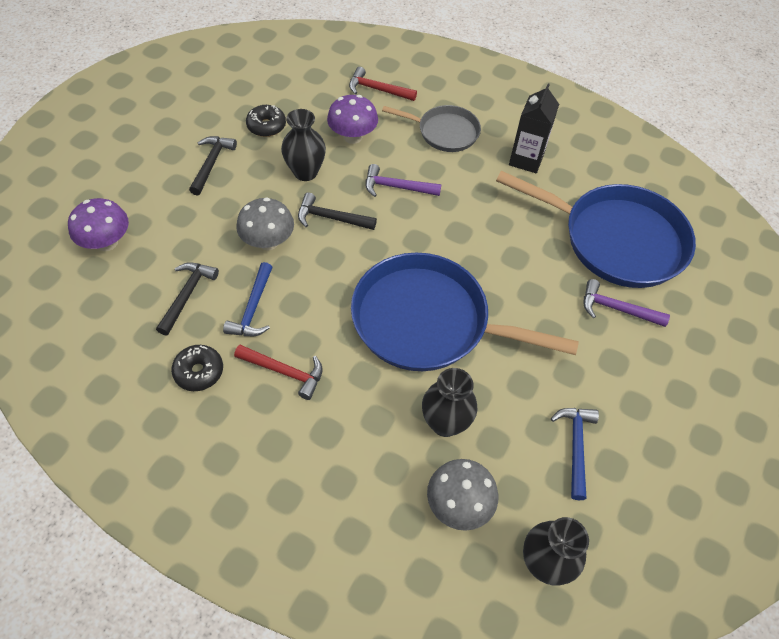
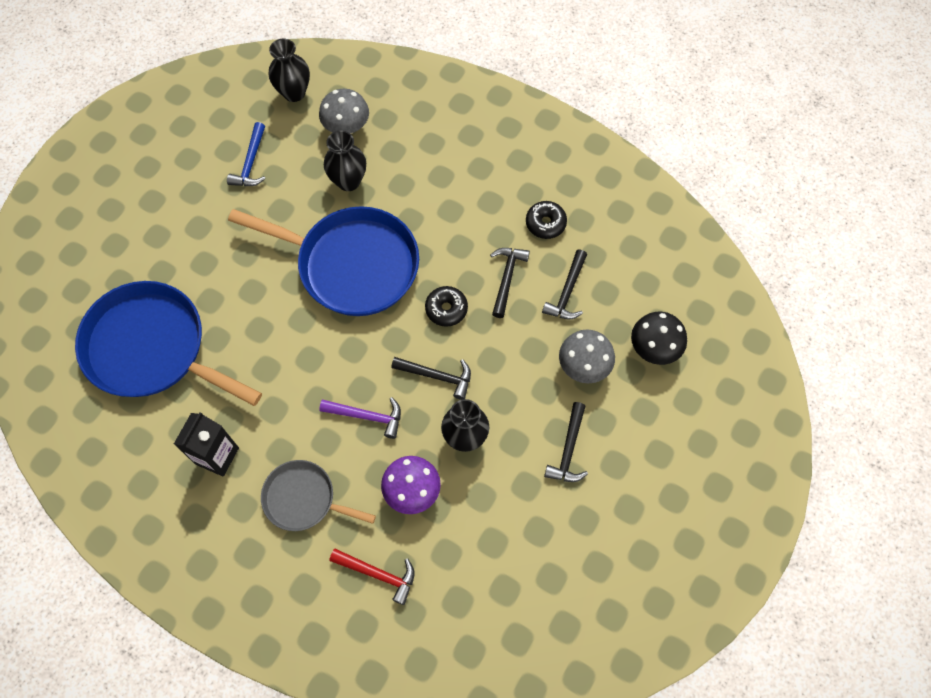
camera: 175 degrees left, 10 degrees up
(107, 242) = (654, 348): purple mushroom -> black mushroom
(253, 309) = (506, 278): blue hammer -> black hammer
(266, 126) = (513, 508): black donut -> black donut (446, 309)
(268, 242) = (499, 348): grey mushroom -> grey mushroom (583, 366)
(285, 372) = (475, 222): red hammer -> none
(616, 309) = (178, 275): purple hammer -> none

